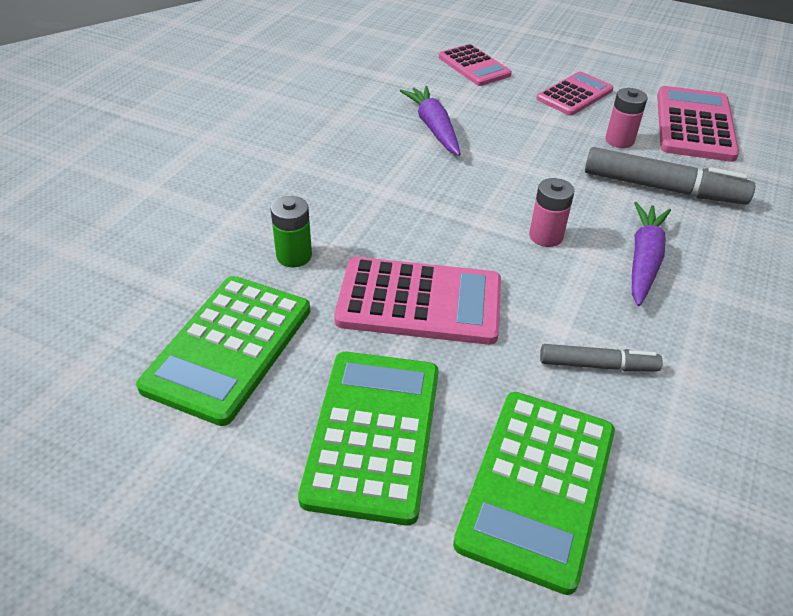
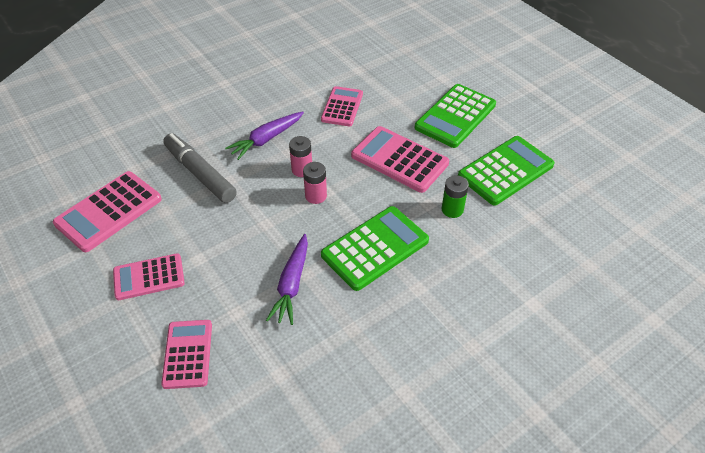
camera: 150 degrees left, 5 degrees up
(537, 486) = (404, 82): green calculator -> green calculator (375, 248)
(597, 365) = (342, 107): grey marker -> pink calculator
(619, 140) = (176, 218): pink battery -> pink battery (316, 196)

